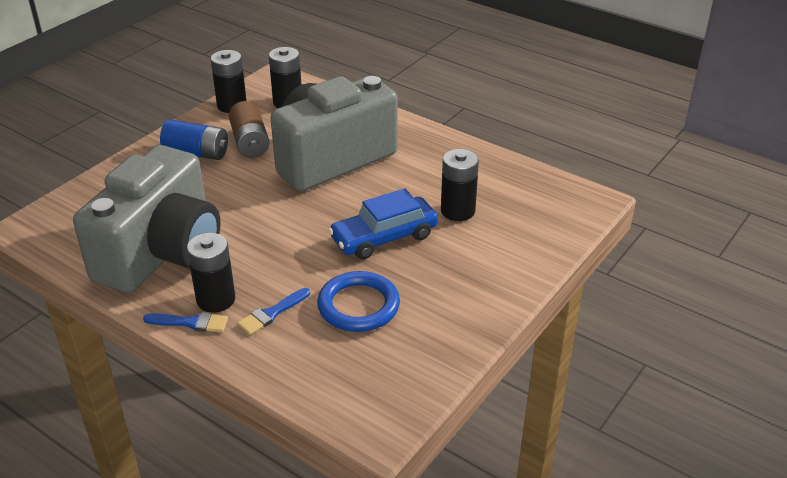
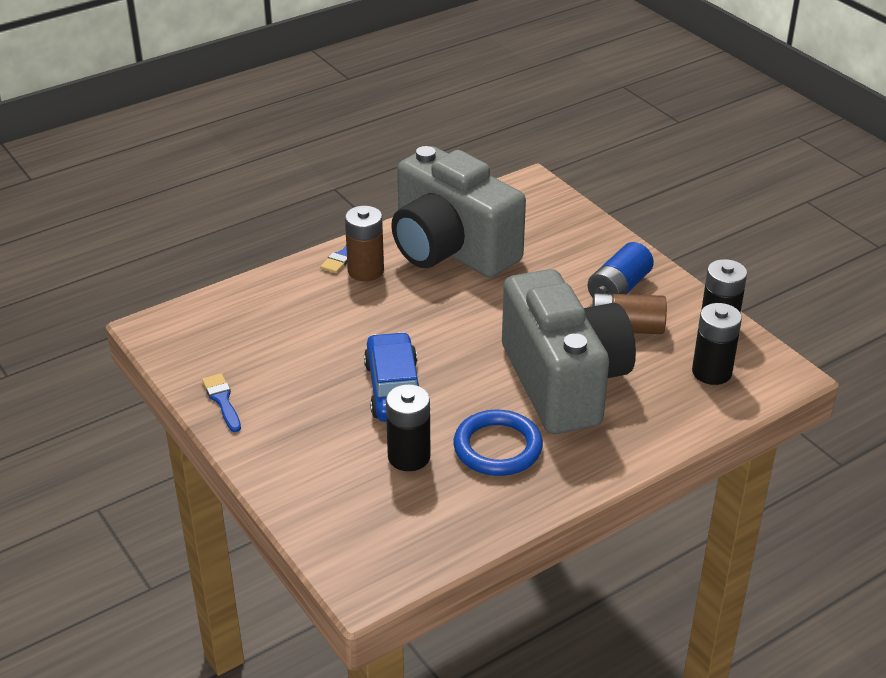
camera: 110 degrees right, 0 degrees up
(216, 299) = (365, 271): black battery -> brown battery
(272, 313) = (327, 298): blue brush -> blue brush (222, 400)
(358, 306) = (302, 349): blue ring -> blue ring (497, 447)

